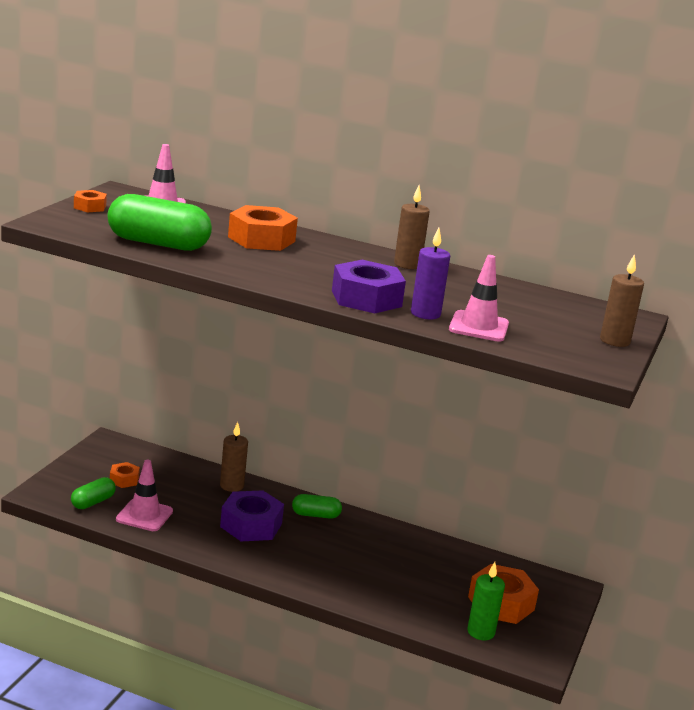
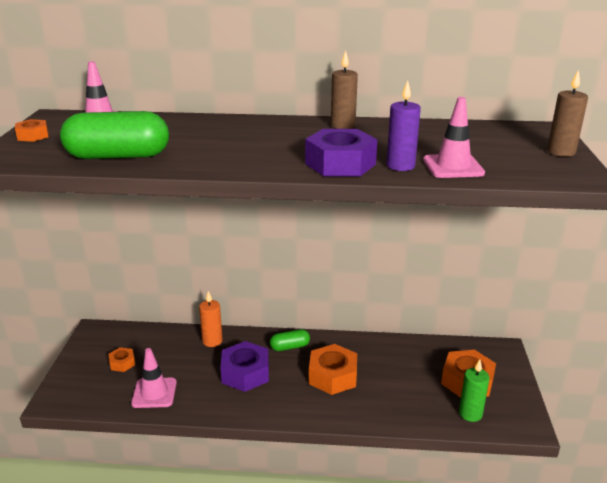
camera: 15 degrees left, 5 degrees up
(93, 502) = (104, 394): green capsule -> none
(231, 486) = (212, 341): brown candle -> orange candle
(261, 239) = (207, 131): orange nut -> orange nut (332, 376)

